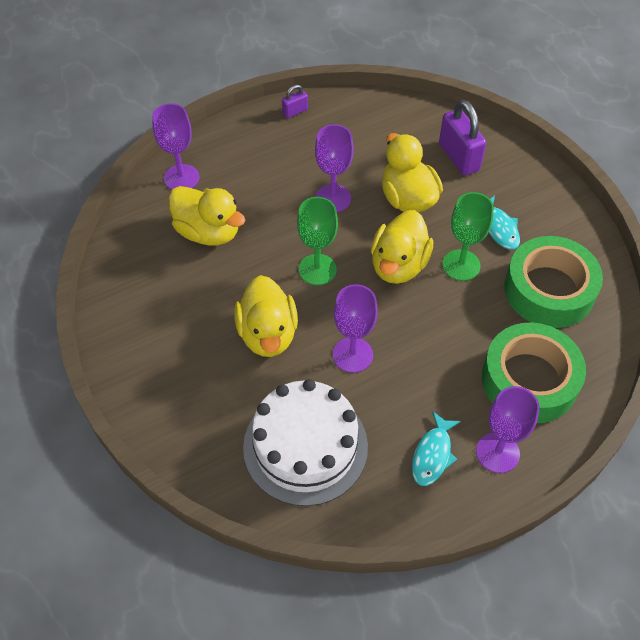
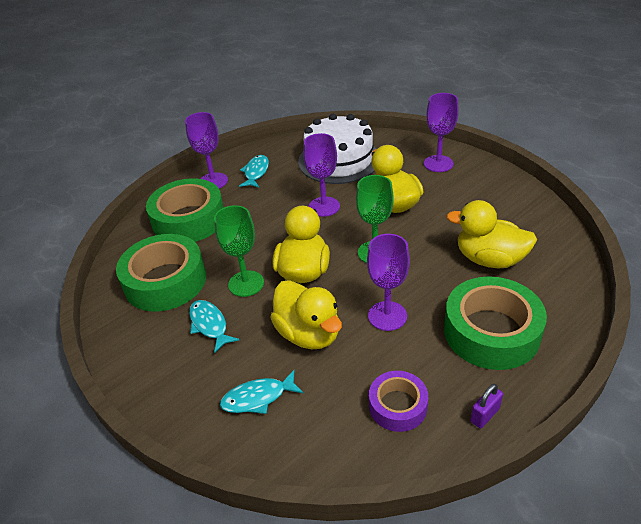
camera: 170 degrees right, 15 degrees down
(181, 178) = (555, 301): purple goblet -> purple goblet (438, 163)
(253, 165) = (491, 332): none -> green tape
(353, 129) = (398, 406): none -> purple tape
(459, 157) = (258, 398): purple padlock -> turquoise fish

